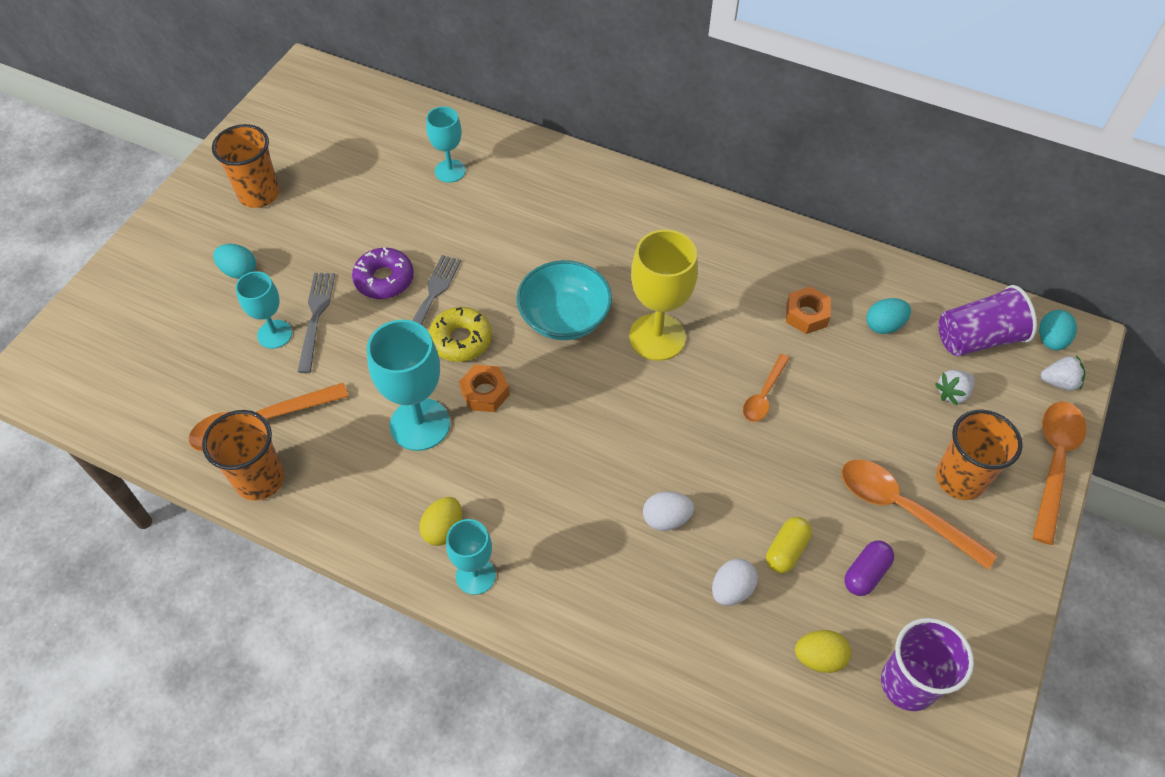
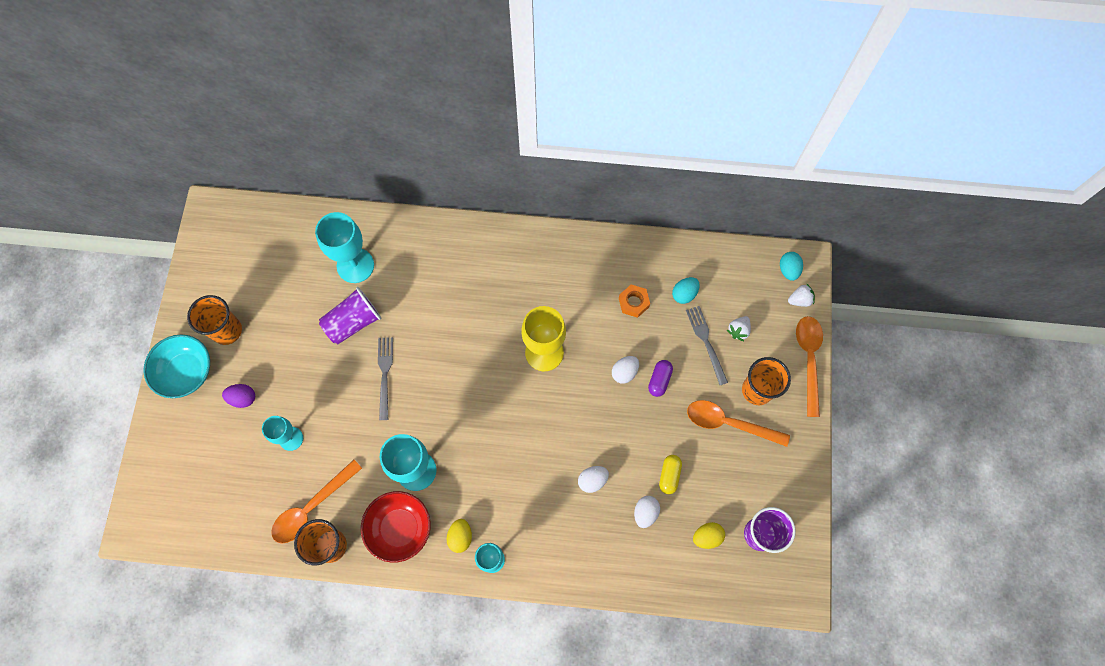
camera: 20 degrees left, 15 degrees up
(239, 271) = (243, 398): turquoise egg -> purple egg
(316, 316) = (313, 415): grey fork -> grey fork (706, 341)
(363, 489) = (399, 528): none -> red bowl
(384, 279) = (346, 370): purple donut -> none
(450, 171) = (355, 265): turquoise goblet -> turquoise goblet, size x1.64
(461, 340) = (417, 399): yellow donut -> none
(485, 393) = (449, 433): orange nut -> none
(564, 317) = (479, 358): turquoise bowl -> turquoise bowl (186, 372)
(764, 395) = (624, 372): orange spoon -> white egg
(866, 573) = (719, 473): purple capsule -> purple capsule (659, 380)
(977, 338) = (744, 284): purple cup -> purple cup (353, 322)

